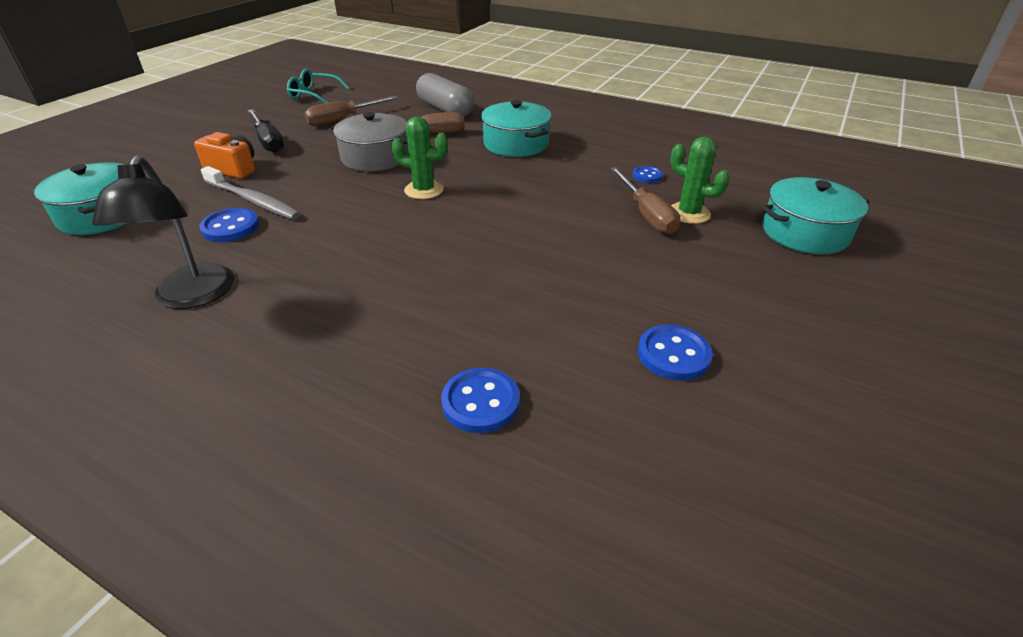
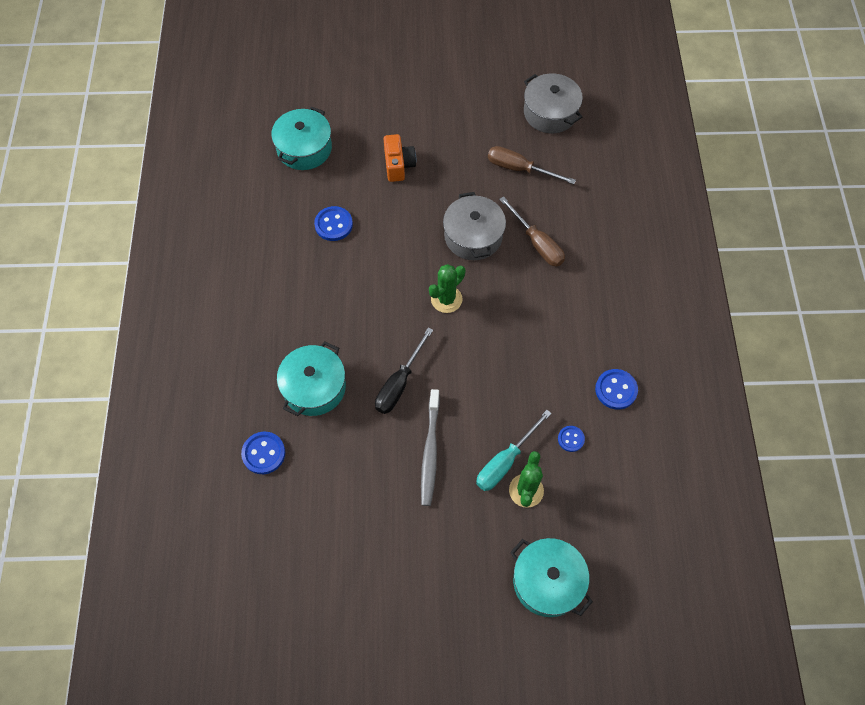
camera: 60 degrees right, 25 degrees up
(191, 297) = (263, 263): black lamp -> none
(253, 200) = (368, 210): grey toothbrush -> grey toothbrush (430, 451)
(268, 141) = (449, 151): black screwdriver -> black screwdriver (399, 383)
(313, 95) = (550, 113): turquoise glasses -> grey pot
(424, 190) = (446, 299): green cactus -> green cactus turned 60 degrees clockwise
(445, 109) = (594, 226): grey capsule -> none
(516, 144) = (563, 317): turquoise pot -> turquoise pot (314, 387)
(646, 214) = (505, 461): brown screwdriver -> turquoise screwdriver
(673, 354) = (351, 533): blue button -> blue button (616, 390)

